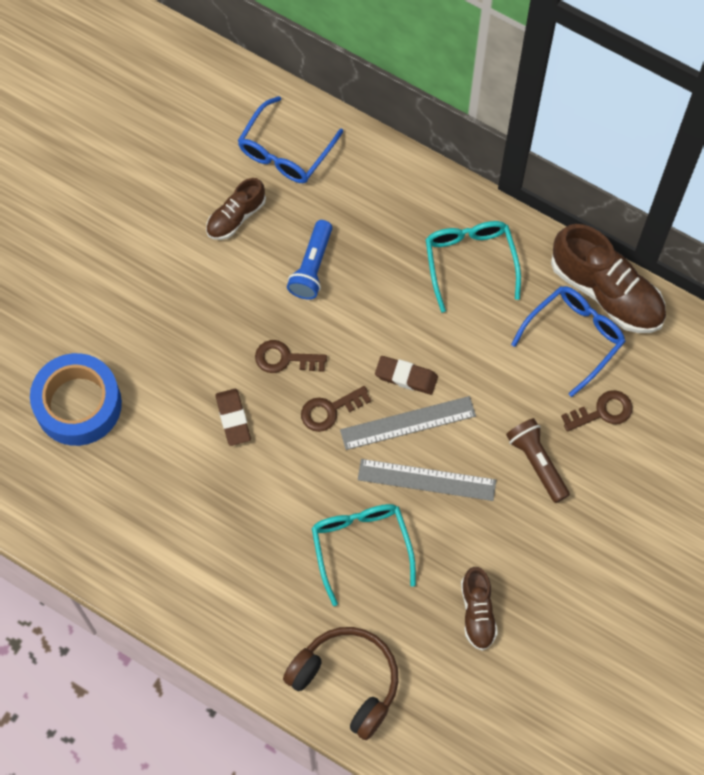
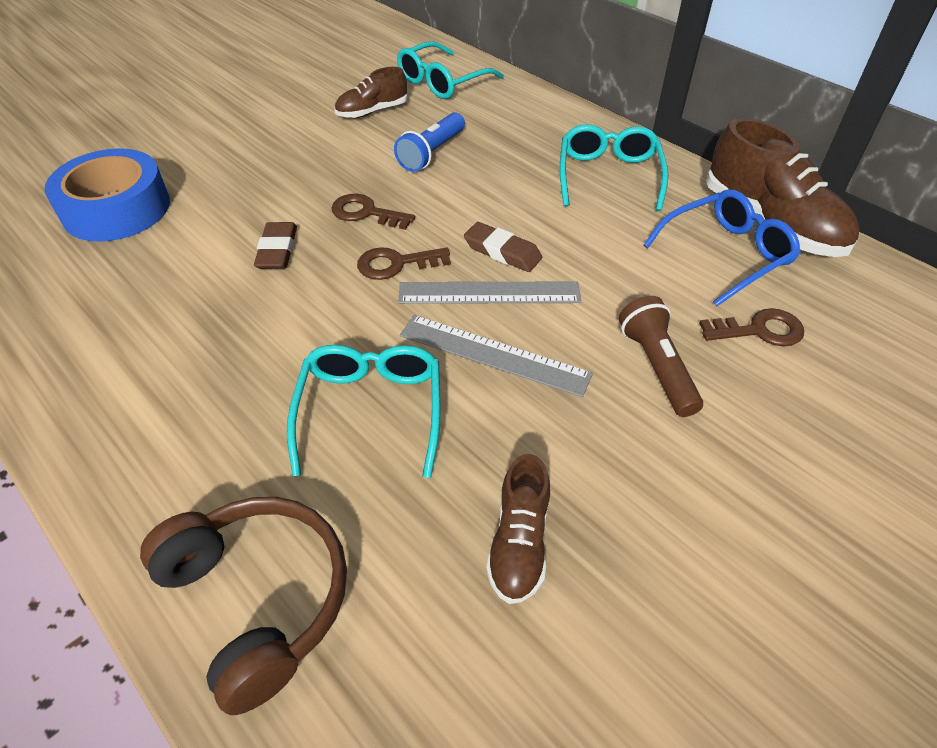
camera: 15 degrees right, 20 degrees down
(285, 152) = (441, 82): blue glasses -> turquoise glasses

